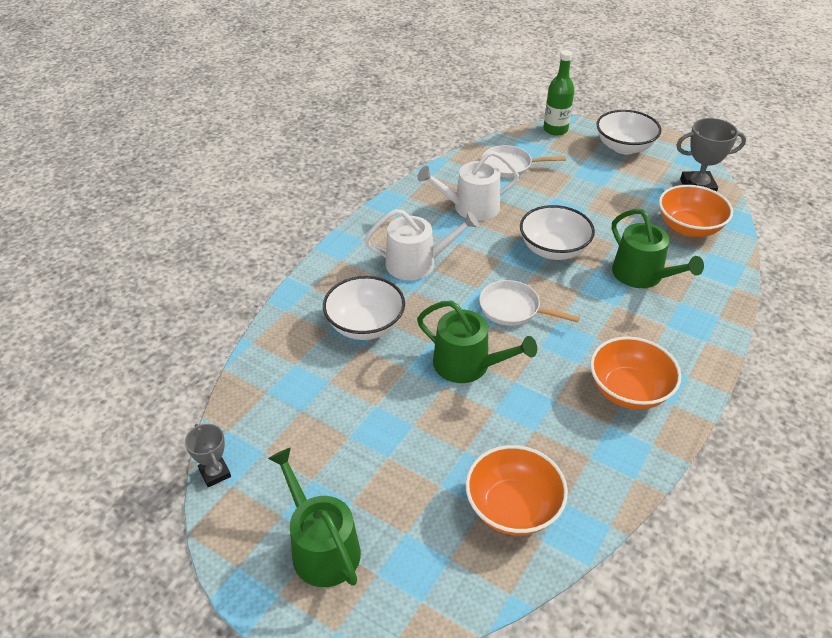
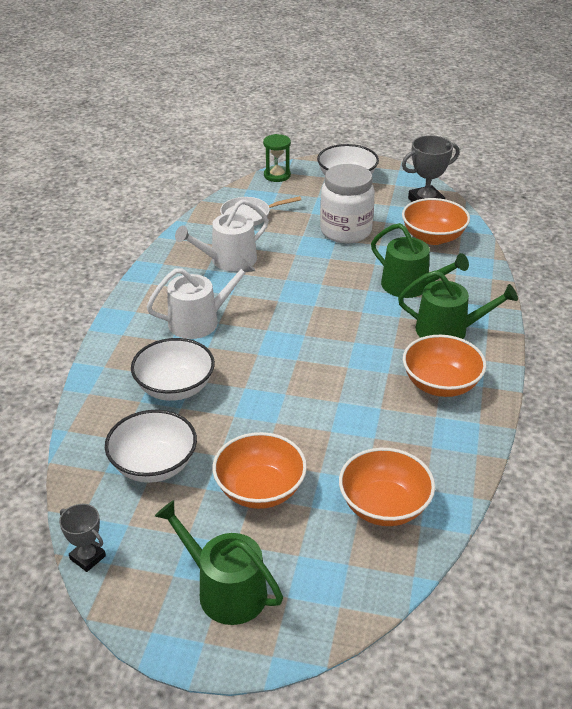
camera: 20 degrees left, 5 degrees down
(398, 452) = (260, 490): none -> orange bowl
(468, 365) = (289, 398): green watering can -> green watering can (448, 330)
(513, 309) = (309, 340): white pan -> none
(553, 249) = (322, 281): white bowl -> white bowl (154, 465)
(555, 130) = (277, 175): green bottle -> green hourglass
(599, 202) = (345, 231): none -> white jar

